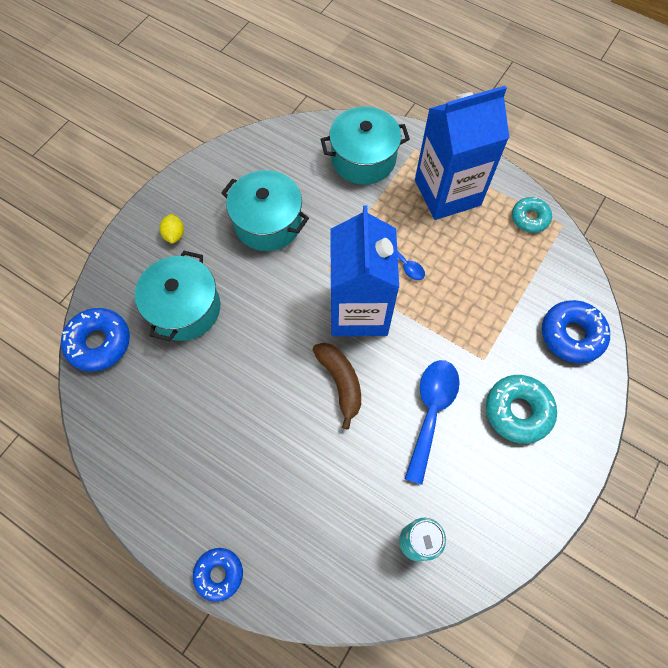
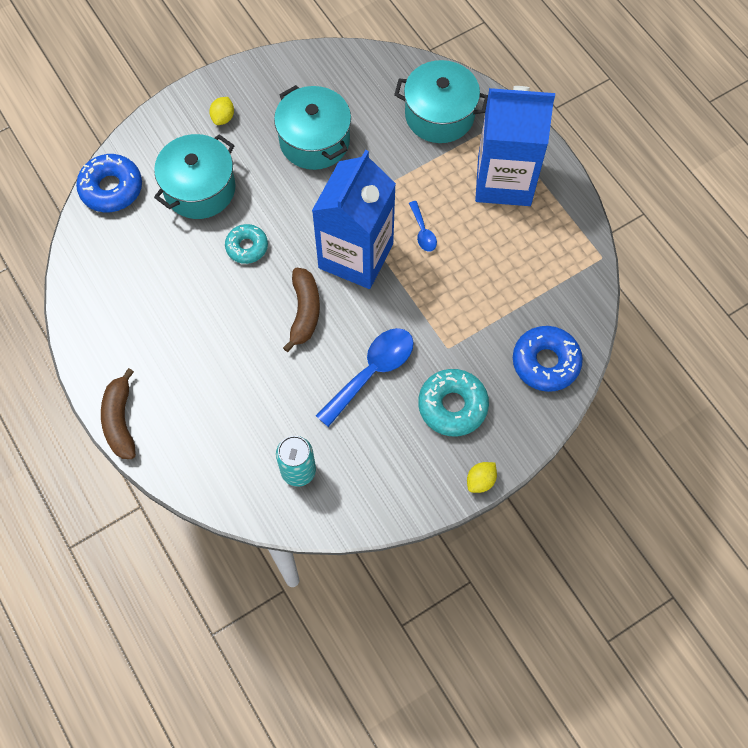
camera: 25 degrees right, 0 degrees up
(219, 574) = (120, 420): blue donut -> brown banana
(529, 218) = (572, 238): turquoise donut -> turquoise donut (247, 247)
(581, 470) = (480, 481): none -> yellow lemon

